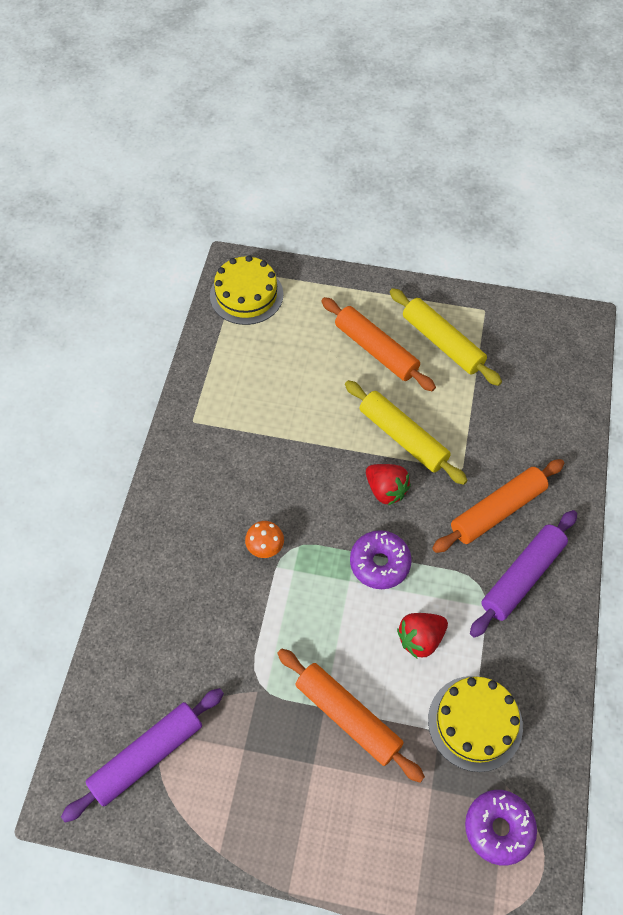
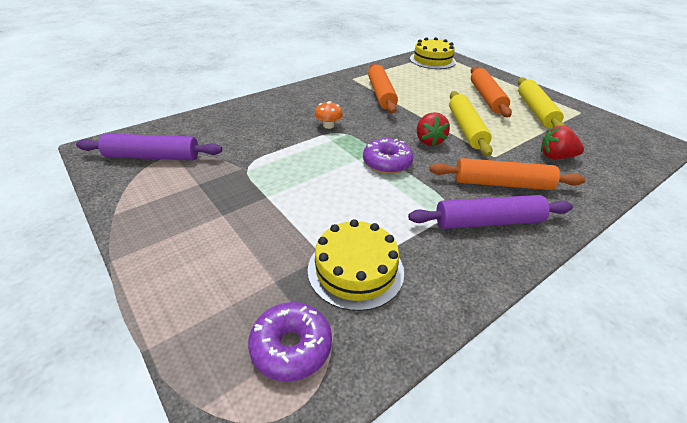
camera: 40 degrees right, 20 degrees down
(348, 716) = (274, 209): orange rolling pin -> orange rolling pin (381, 94)
(420, 639) = (371, 206): red strawberry -> red strawberry (555, 157)

